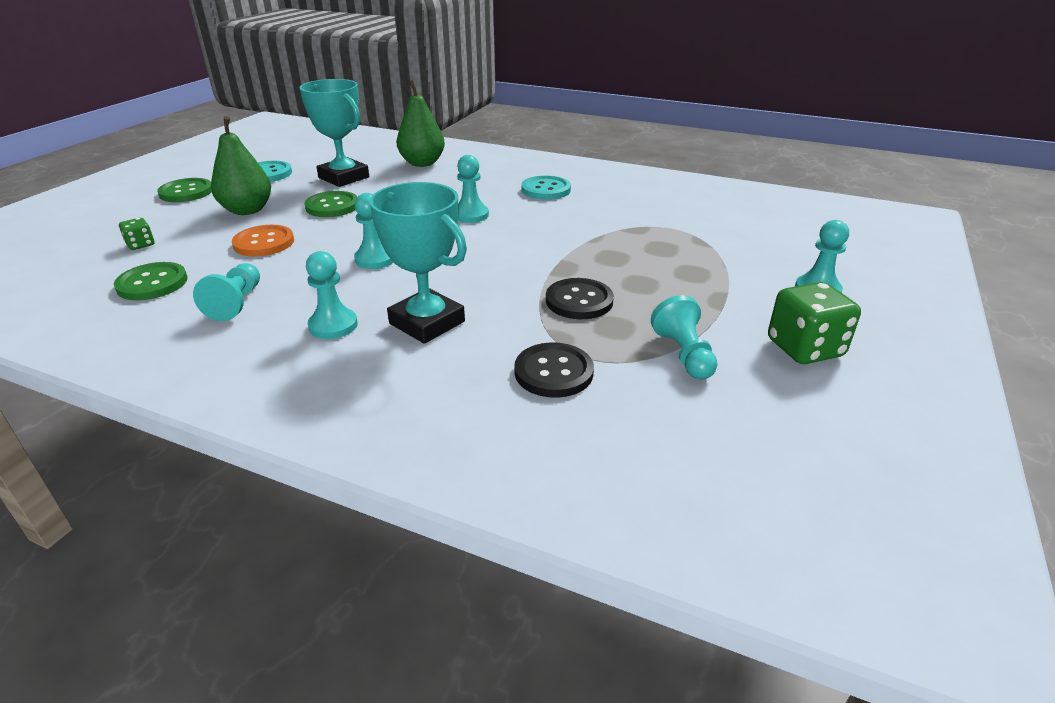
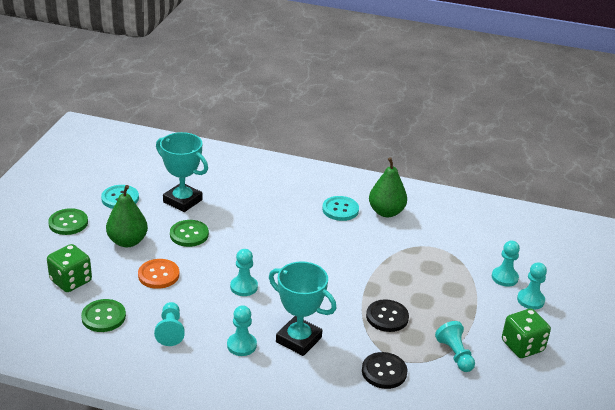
camera: 10 degrees left, 0 degrees up
(141, 245) = (71, 281): green dice -> green dice, size x1.94
(422, 163) = (237, 181): green pear -> green pear (386, 212)
(470, 215) = (294, 240): turquoise pawn -> turquoise pawn (504, 277)

